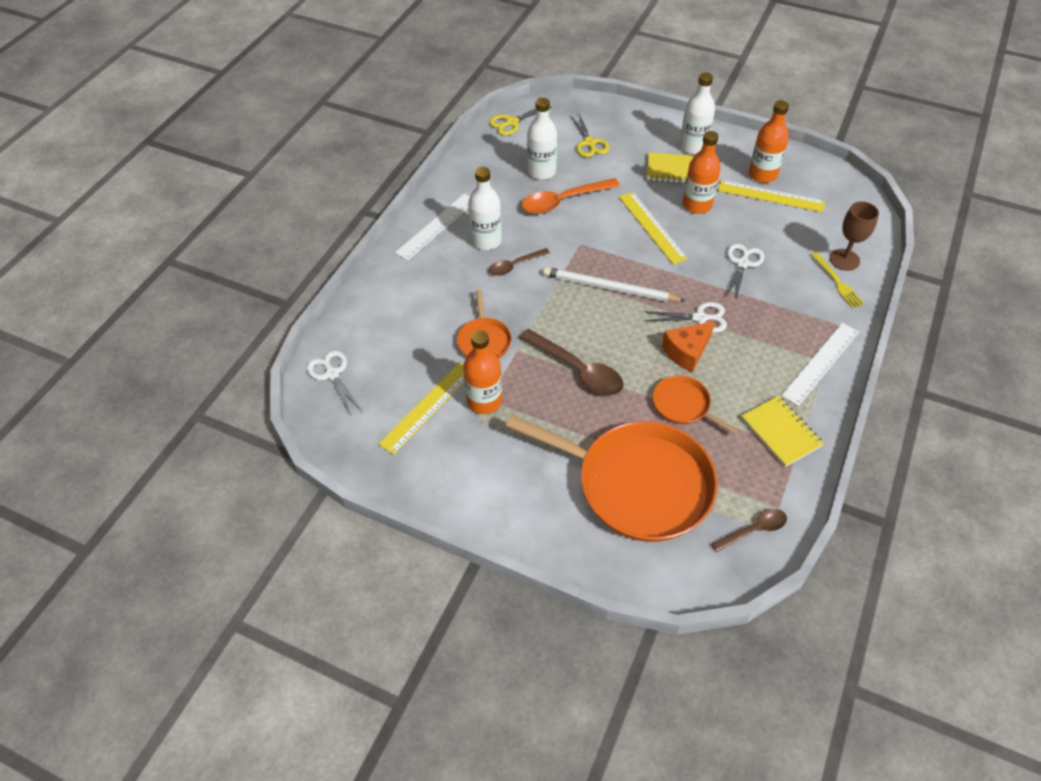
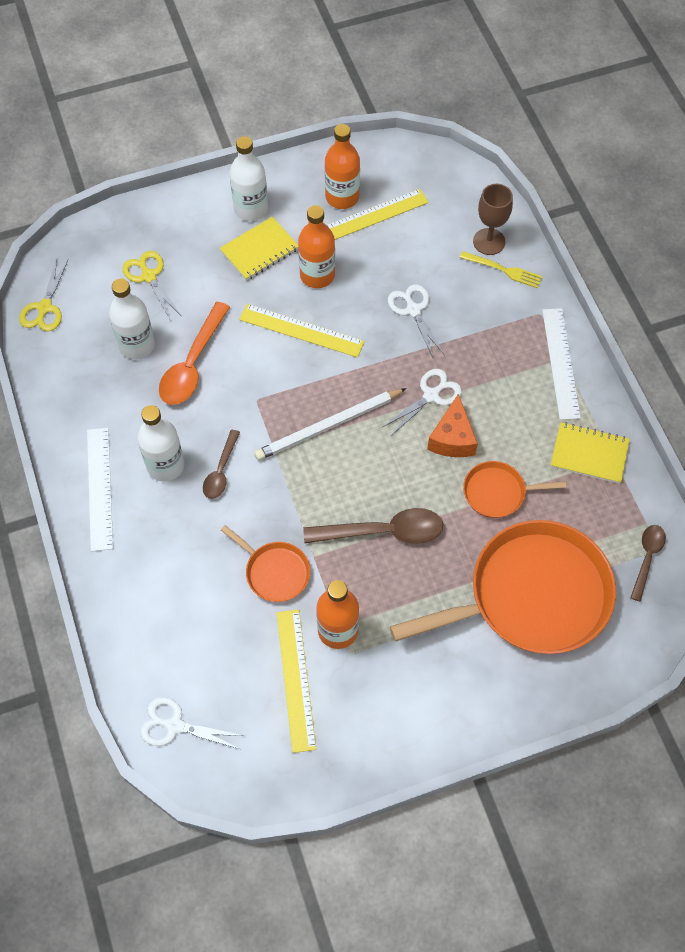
camera: 45 degrees left, 10 degrees up
(589, 143) = (149, 276): yellow scissors -> yellow scissors turned 150 degrees counterclockwise

